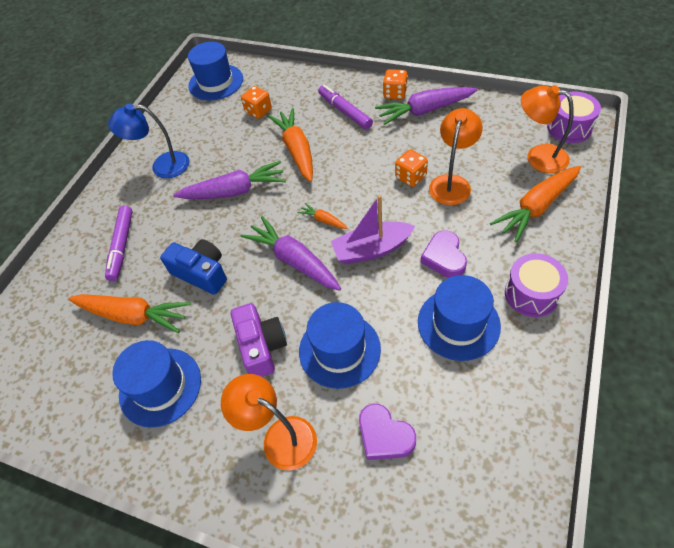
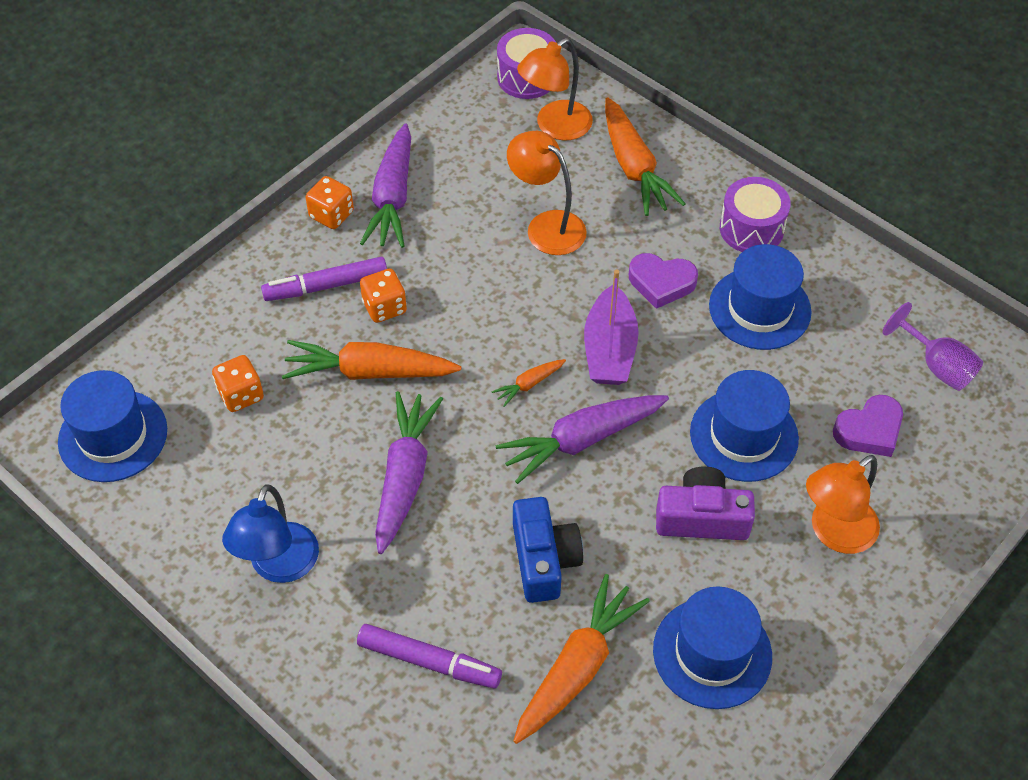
camera: 75 degrees left, 0 degrees up
(201, 273) = (544, 559): blue camera -> blue camera turned 120 degrees clockwise
(410, 177) = (509, 262): orange dice -> orange dice (384, 307)
(478, 472) = (936, 365): none -> purple goblet

